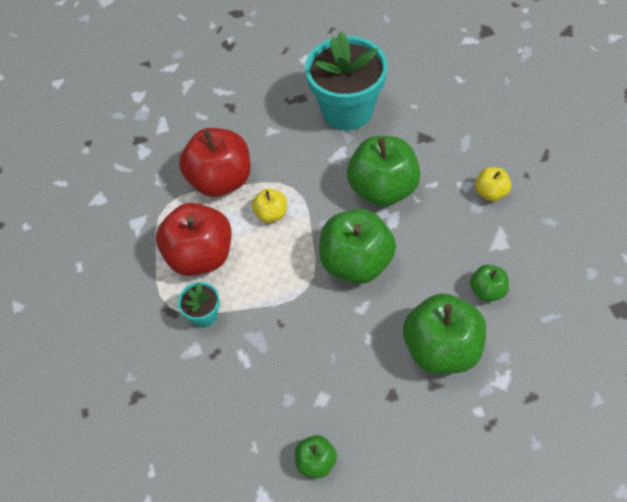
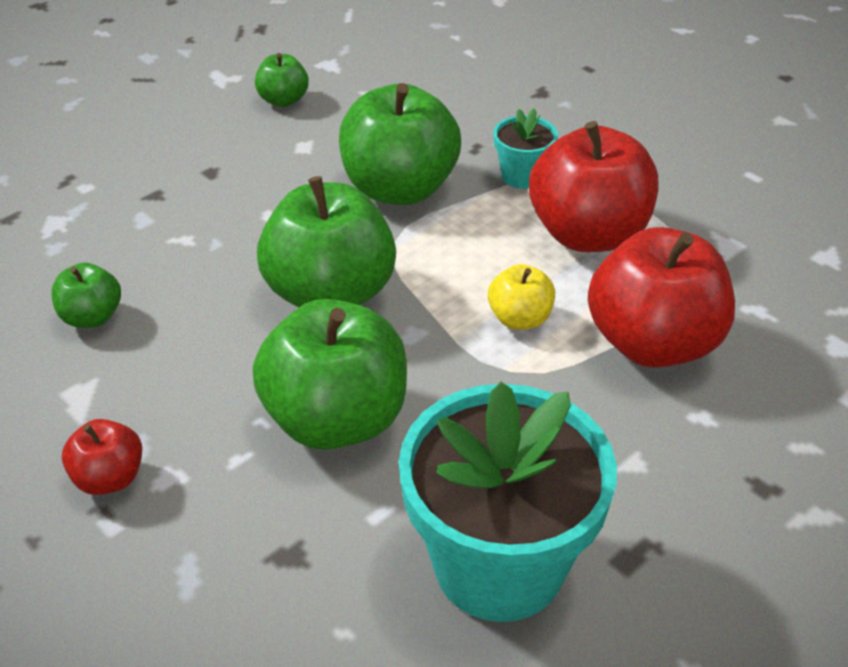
camera: 150 degrees right, 15 degrees down
(442, 349) = (152, 231): green apple -> green apple (399, 188)
(490, 192) = (109, 478): yellow apple -> red apple

